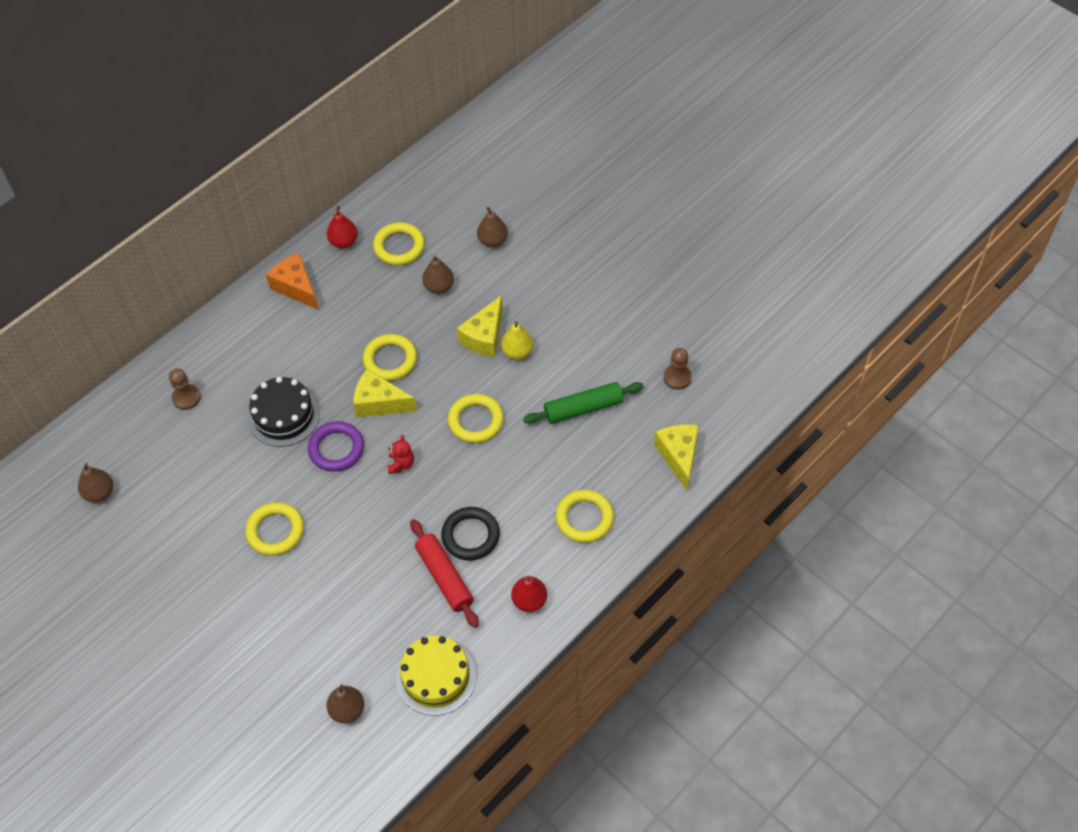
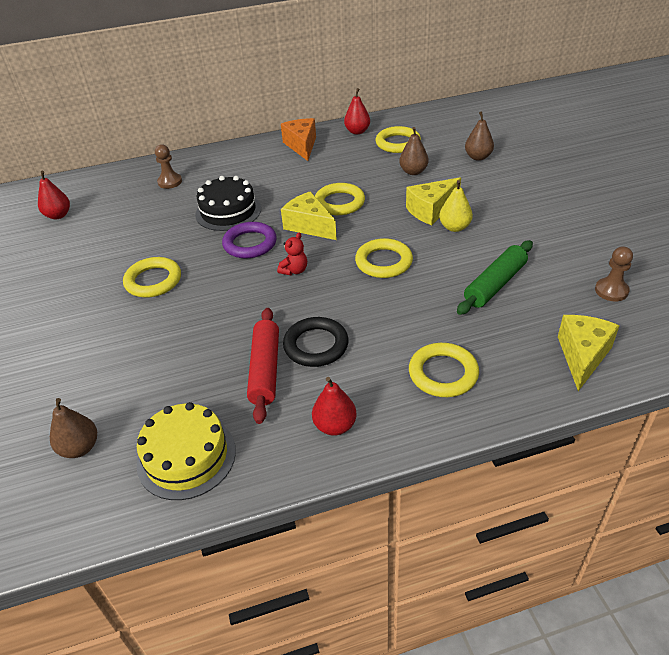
camera: 30 degrees right, 15 degrees down
(99, 493) = (58, 215): brown pear -> red pear
(583, 408) = (495, 284): green rolling pin -> green rolling pin turned 60 degrees counterclockwise

